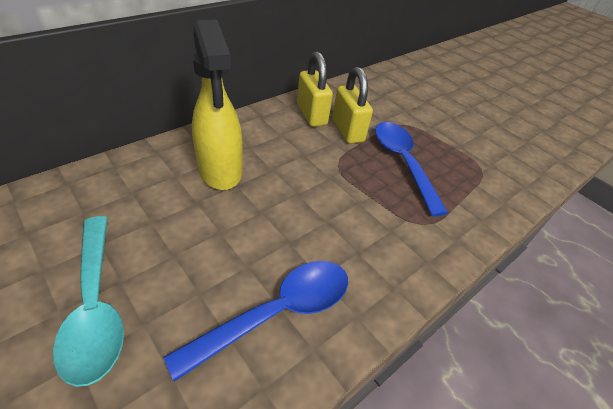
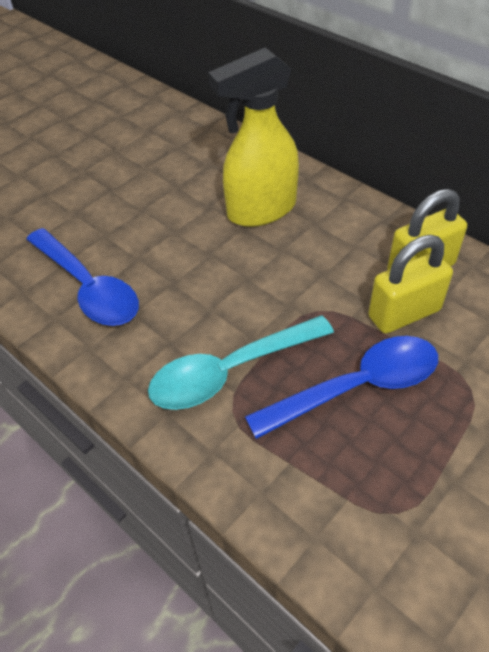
camera: 90 degrees right, 5 degrees up
(95, 306) = (88, 185): turquoise spoon -> turquoise spoon (230, 371)

